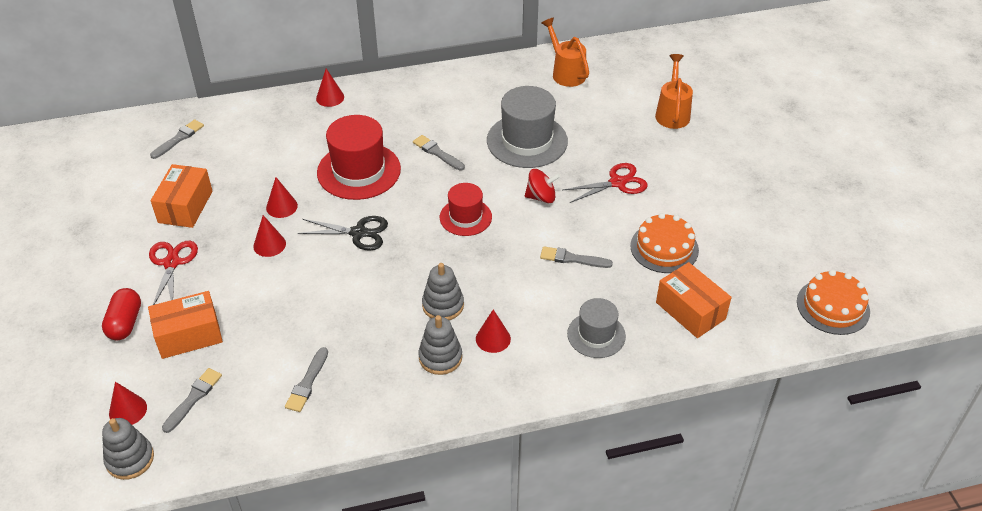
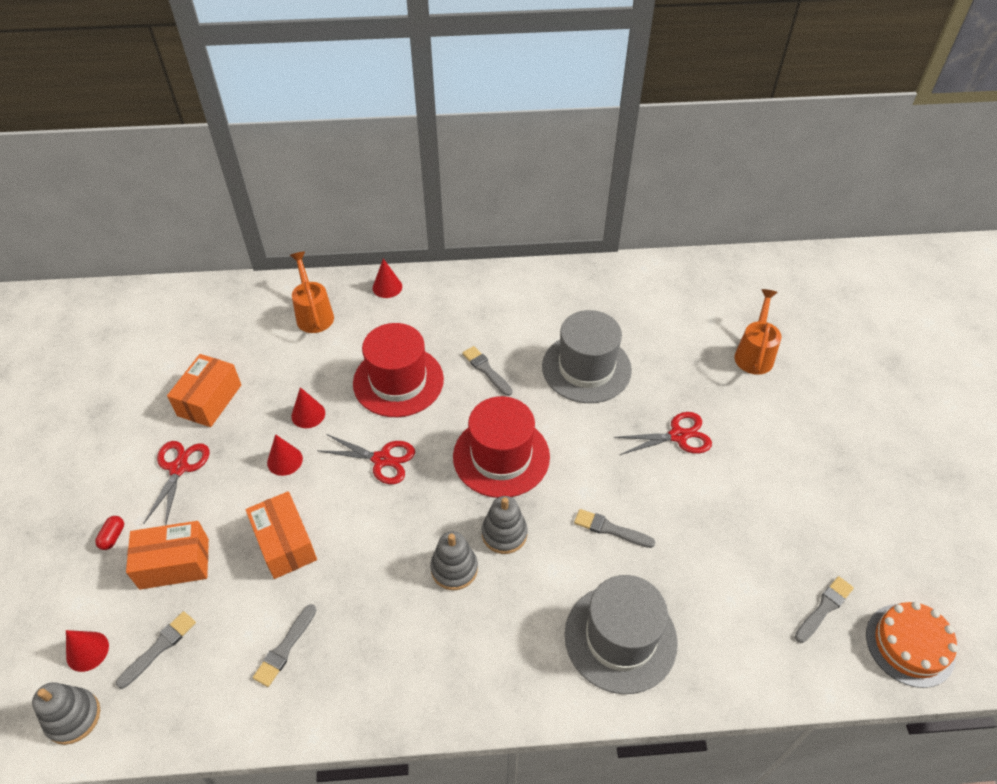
camera: 10 degrees right, 5 degrees up
(125, 323) = (113, 537): red capsule -> red capsule, size x0.57
(178, 139) = (222, 316): grey brush -> grey brush (824, 608)
(358, 233) = (382, 459): black scissors -> red scissors
(440, 357) = (437, 639): grey stacking toy -> grey stacking toy (504, 533)
(465, 217) = (501, 456): red hat -> red hat, size x1.66
(493, 338) = (501, 623): red cone -> none
(541, 197) = (589, 442): red spinning top -> none
(566, 73) = (644, 288): orange watering can -> orange watering can (314, 314)
(596, 335) = (620, 638): grey hat -> grey hat, size x1.66
(664, 248) = (718, 531): orange cake -> none
(690, 310) = (736, 622): orange box -> orange box (285, 543)

